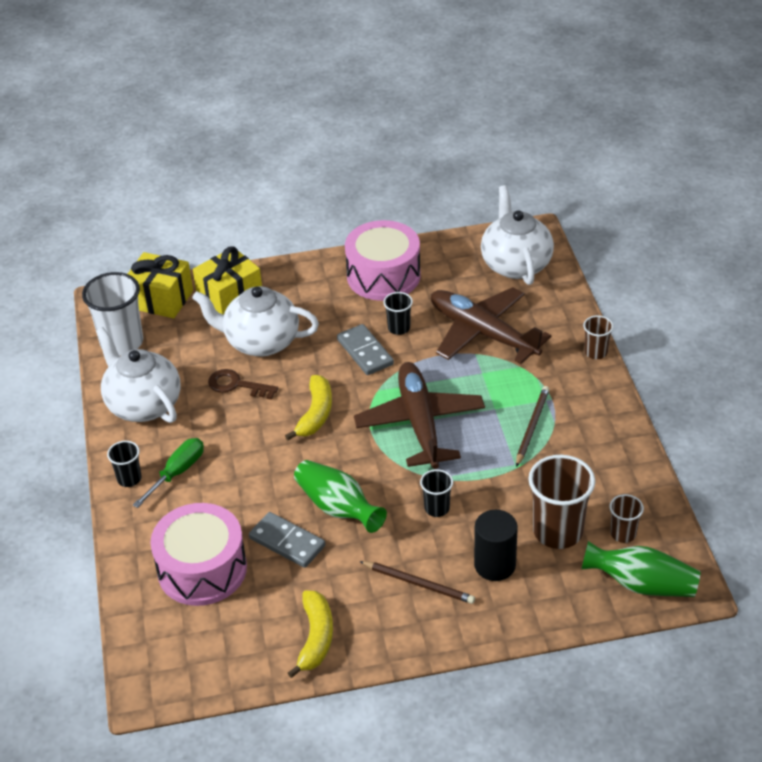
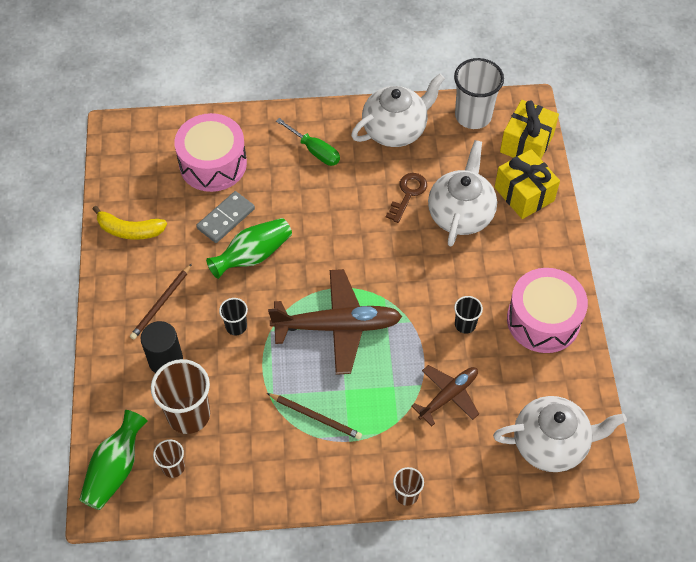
camera: 95 degrees right, 15 degrees up
(129, 479) = (315, 120): black cup -> none
(315, 414) = (363, 248): yellow banana -> none
(365, 352) = (436, 293): grey domino -> none
(483, 333) = (448, 396): brown plane -> brown plane, size x0.60

